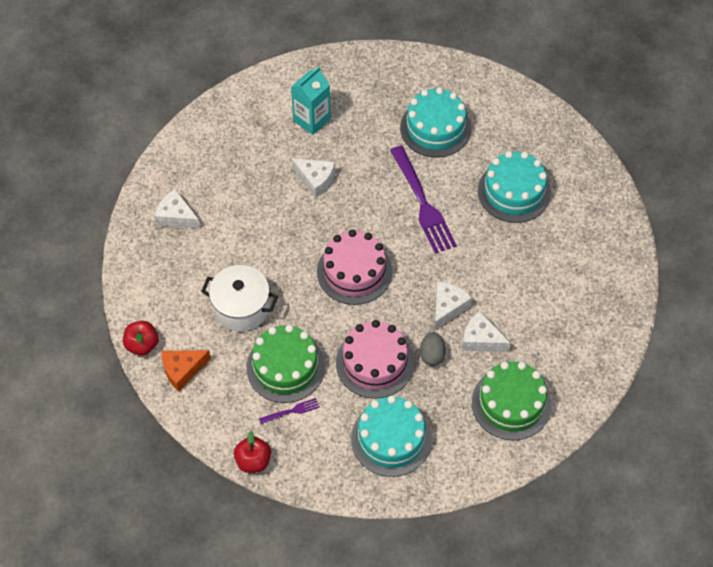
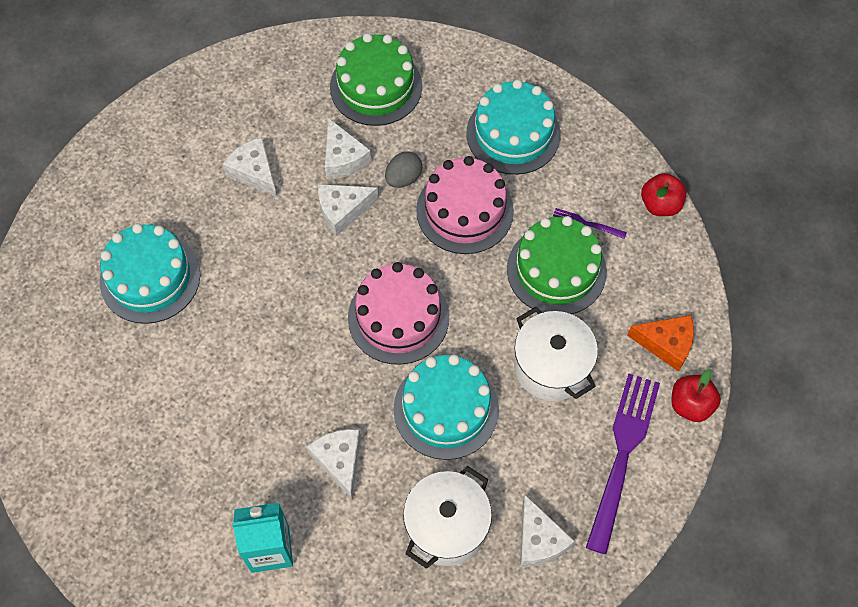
camera: 140 degrees left, 5 degrees up
(231, 189) = (446, 526): none -> white pot
(422, 203) = (254, 339): purple fork -> purple fork (622, 455)
(435, 128) = (146, 419): turquoise cake -> turquoise cake (446, 409)
(524, 291) = (254, 172): none -> white cheese

